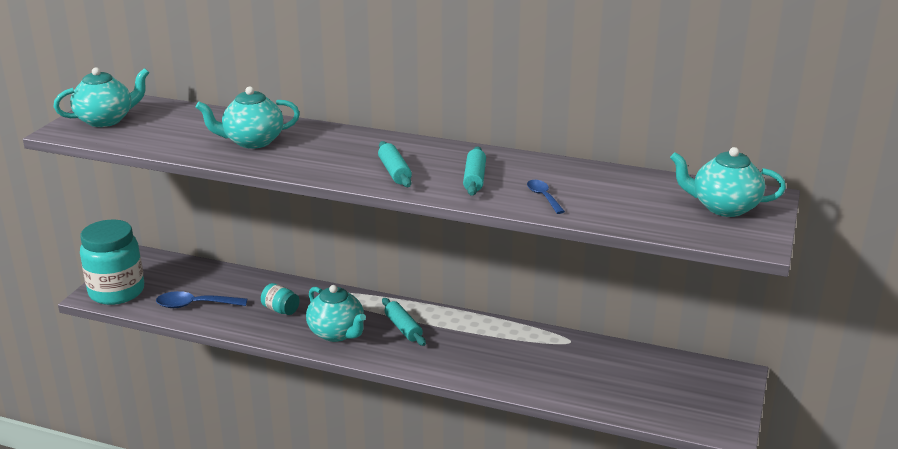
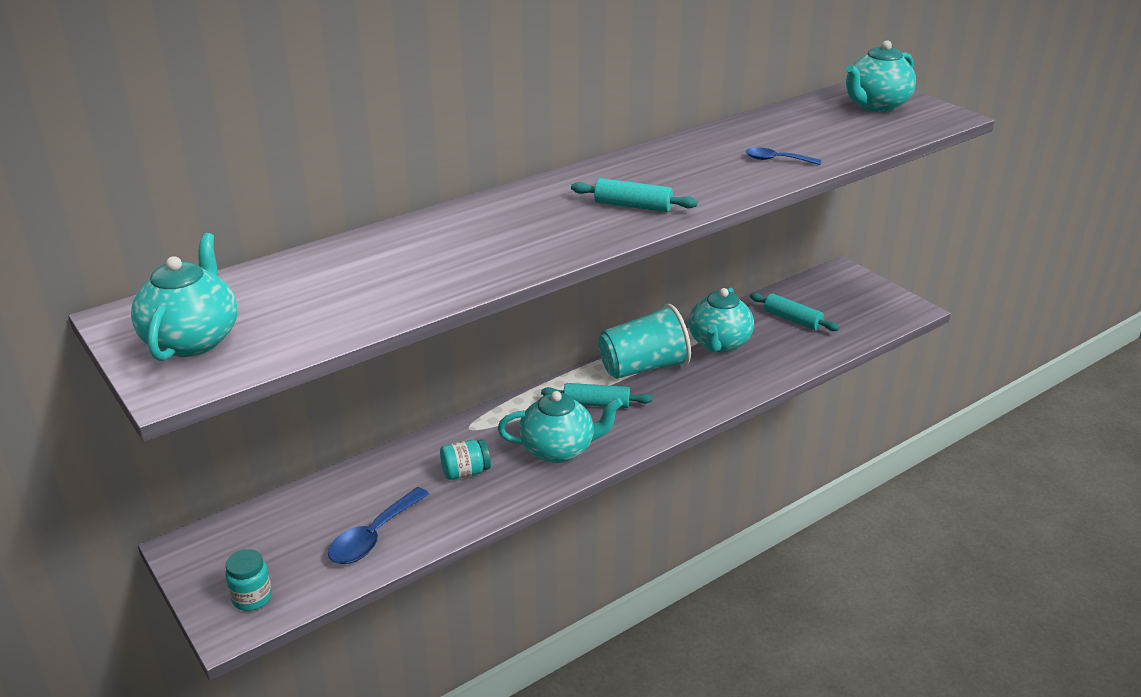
camera: 55 degrees left, 5 degrees up
(117, 292) = (252, 598): turquoise jar -> turquoise jar, size x0.45
(252, 141) = (434, 258): turquoise teapot -> turquoise teapot (718, 343)
(469, 330) = (643, 367): none -> turquoise cup
(474, 178) = (699, 175): turquoise rolling pin -> turquoise rolling pin (792, 319)

